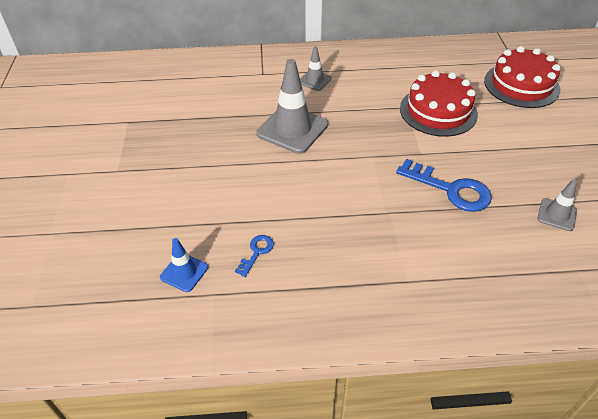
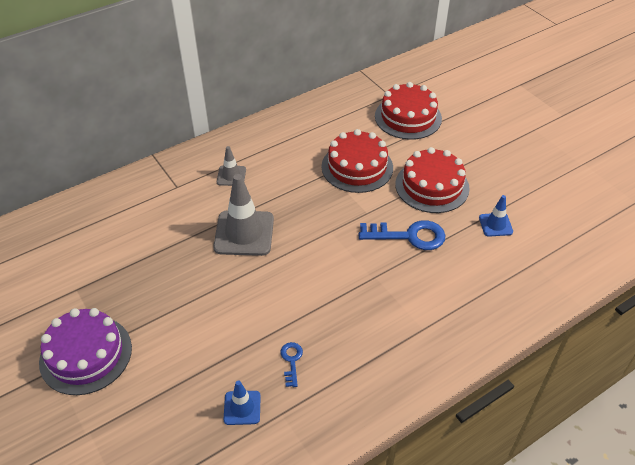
camera: 30 degrees left, 0 degrees up
(97, 172) = (86, 354): none -> purple cake
(506, 153) = (432, 186): none -> red cake
(557, 214) = (495, 225): grey traffic cone -> blue traffic cone

